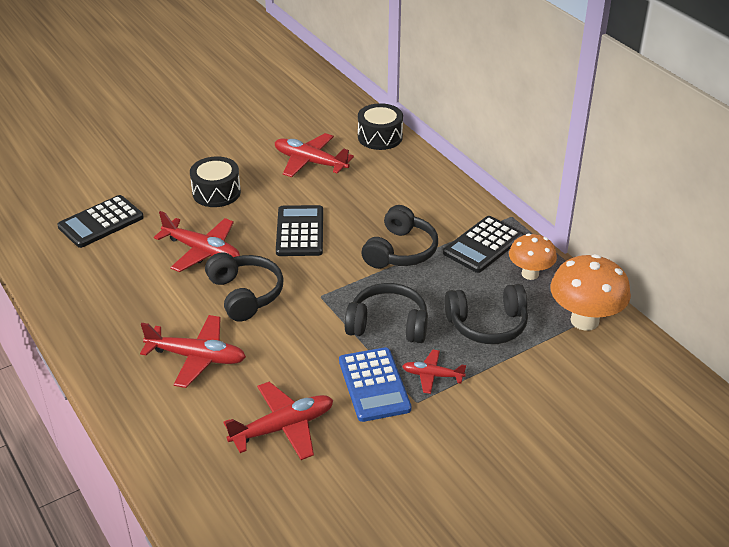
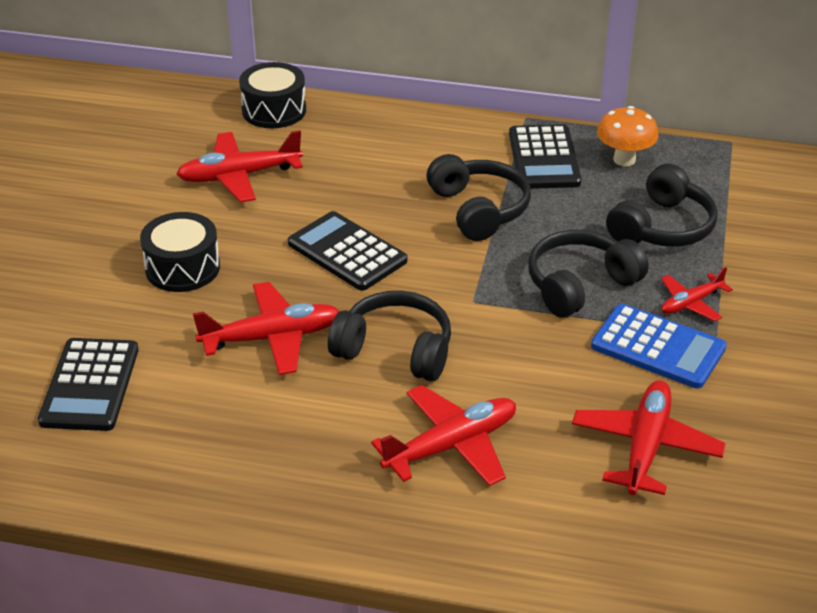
camera: 45 degrees left, 0 degrees up
(584, 320) = (729, 172): orange mushroom -> none

